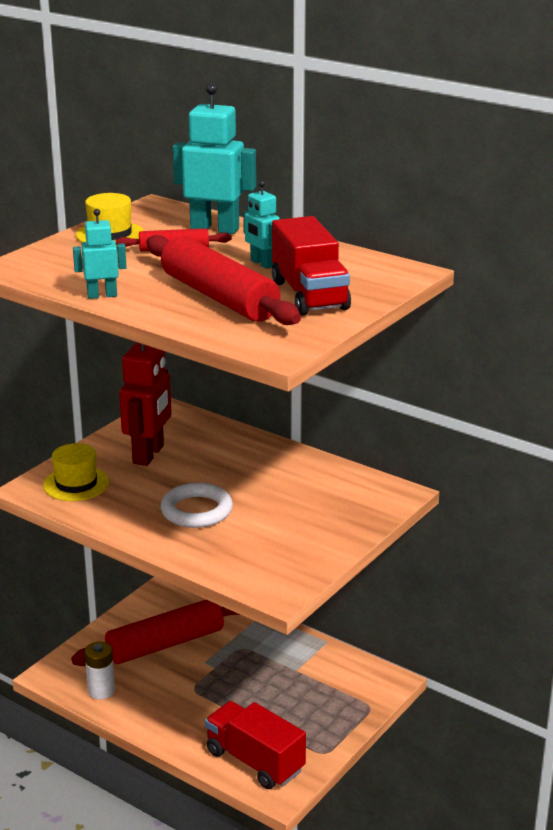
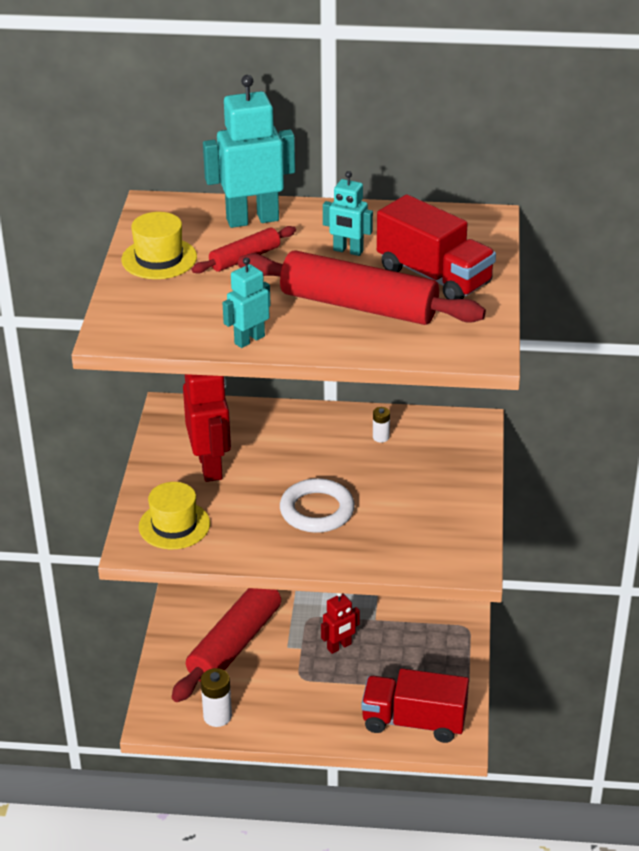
camera: 30 degrees left, 10 degrees up
(246, 679) = (339, 646): none -> red robot
(307, 478) = (381, 437): none -> white battery

